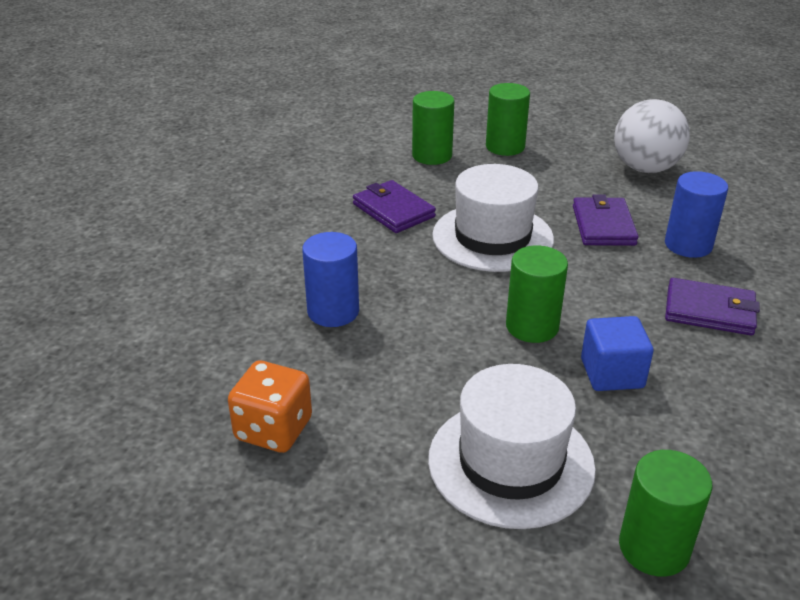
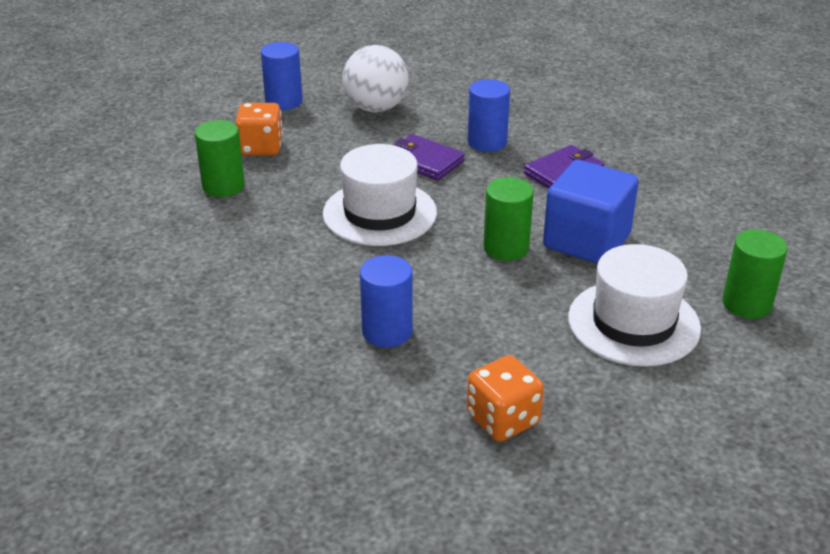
camera: 55 degrees left, 0 degrees up
(393, 210) = (281, 241): purple wallet -> none
(505, 147) = (261, 147): green cylinder -> orange dice
(583, 127) = (284, 102): none -> blue cylinder
(612, 373) = (586, 241): blue cube -> blue cube, size x1.64

